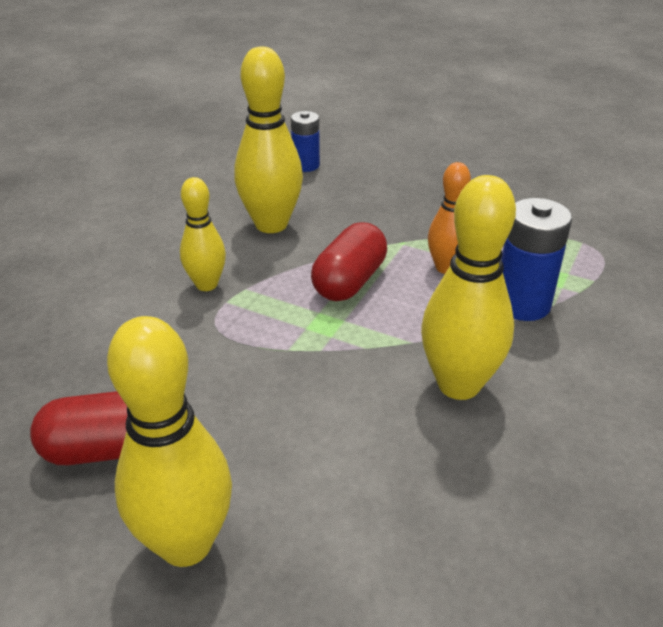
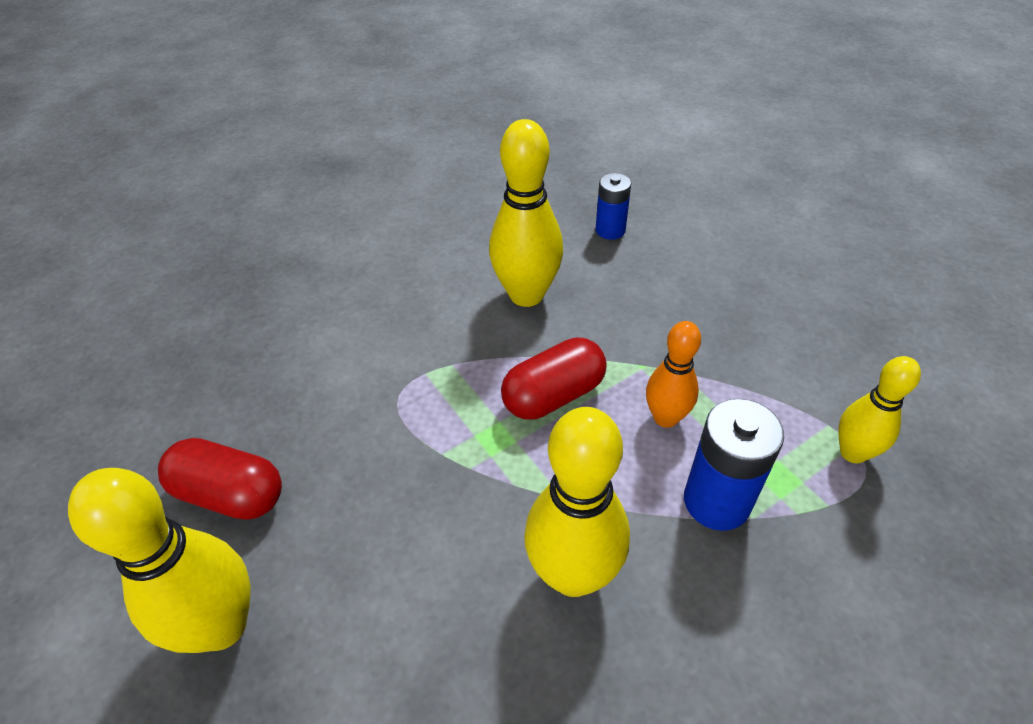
camera: 30 degrees right, 10 degrees up
(206, 284) = (421, 346): yellow bowling pin -> yellow bowling pin (853, 452)

